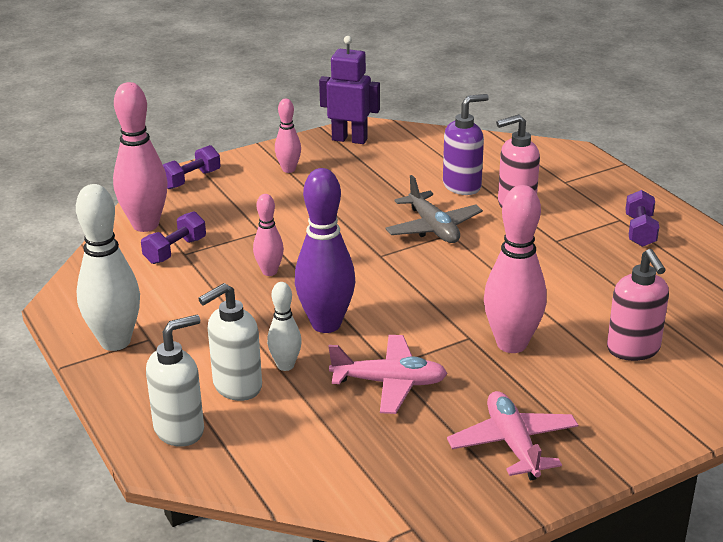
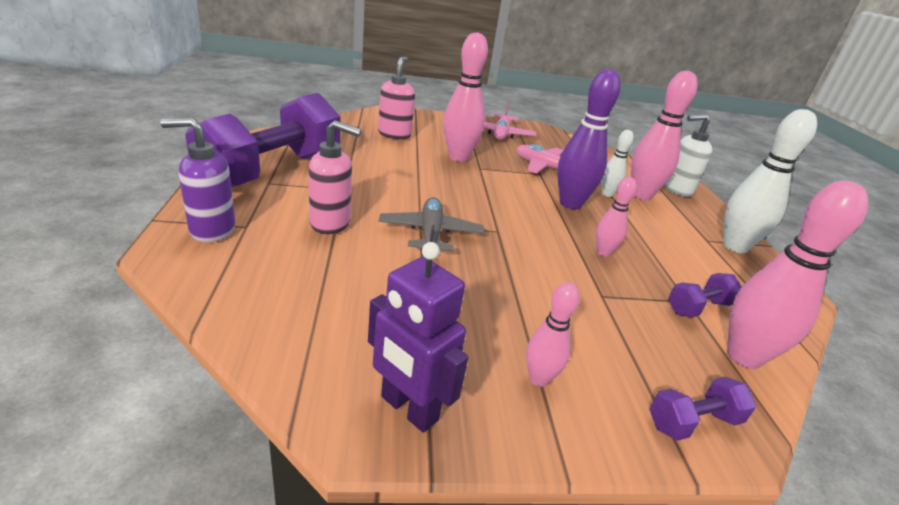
camera: 160 degrees left, 0 degrees up
(236, 386) = (641, 195): white soap dispenser -> pink bowling pin
(462, 186) = (350, 262): purple soap dispenser -> purple soap dispenser (212, 230)
(640, 231) = (272, 171): purple dumbbell -> purple dumbbell, size x2.45

